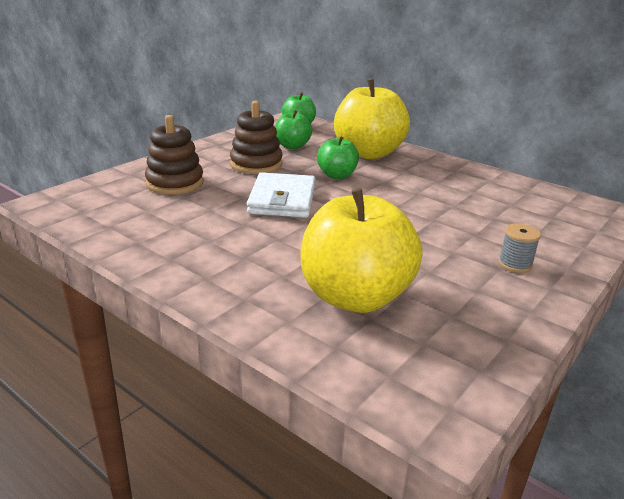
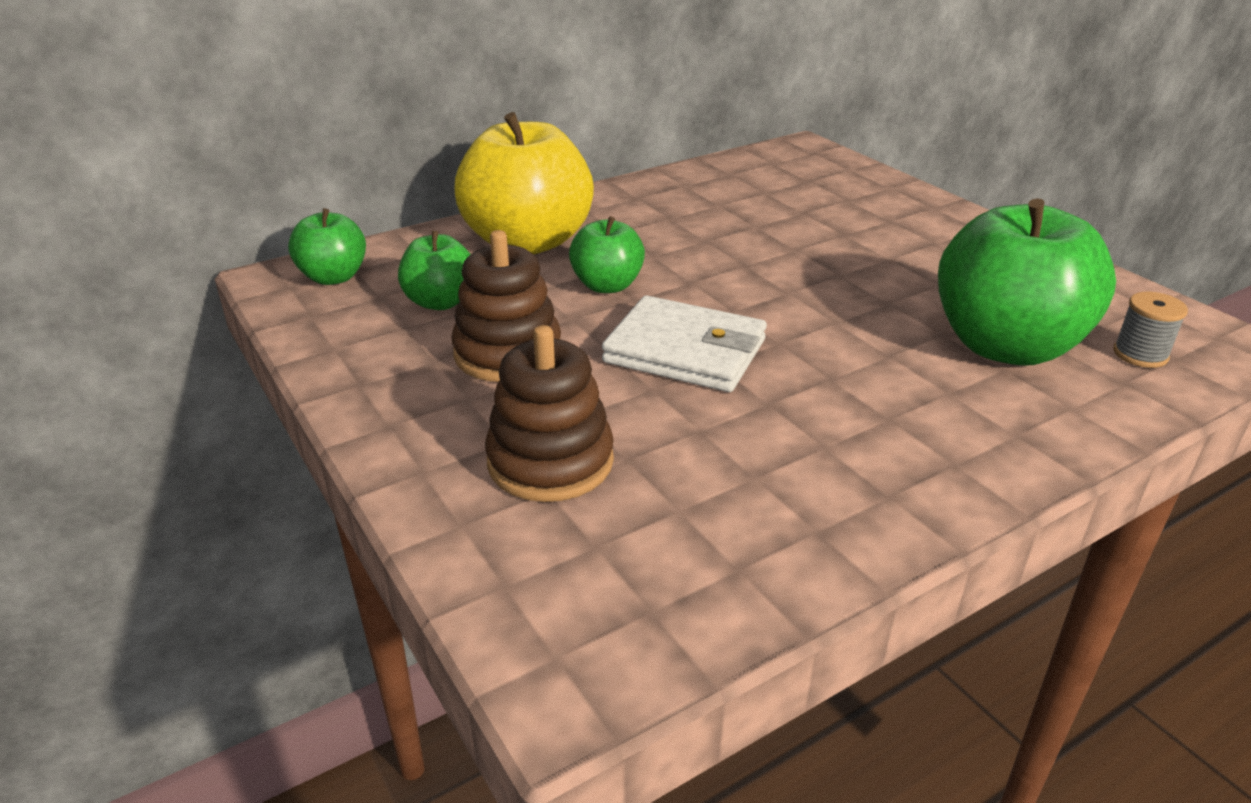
camera: 70 degrees left, 5 degrees up
(355, 297) = (1006, 346): yellow apple -> green apple
(515, 264) = (925, 231): grey spool -> grey spool (1140, 354)

